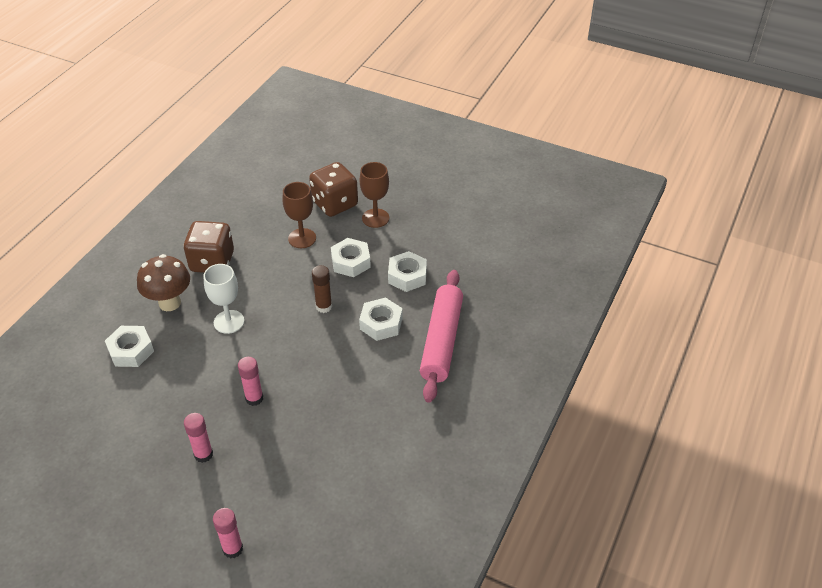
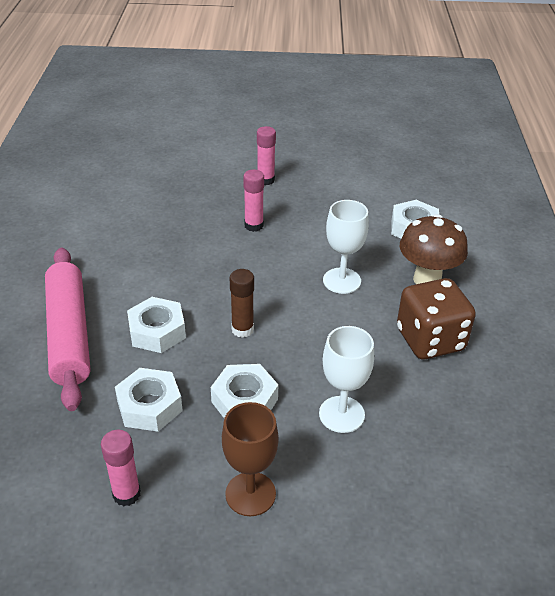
camera: 155 degrees right, 5 degrees down
(233, 549) = (195, 141): pink glue stick -> pink glue stick (126, 494)
(302, 238) = (341, 414): brown goblet -> white goblet
(335, 204) = (337, 499): brown dice -> none

